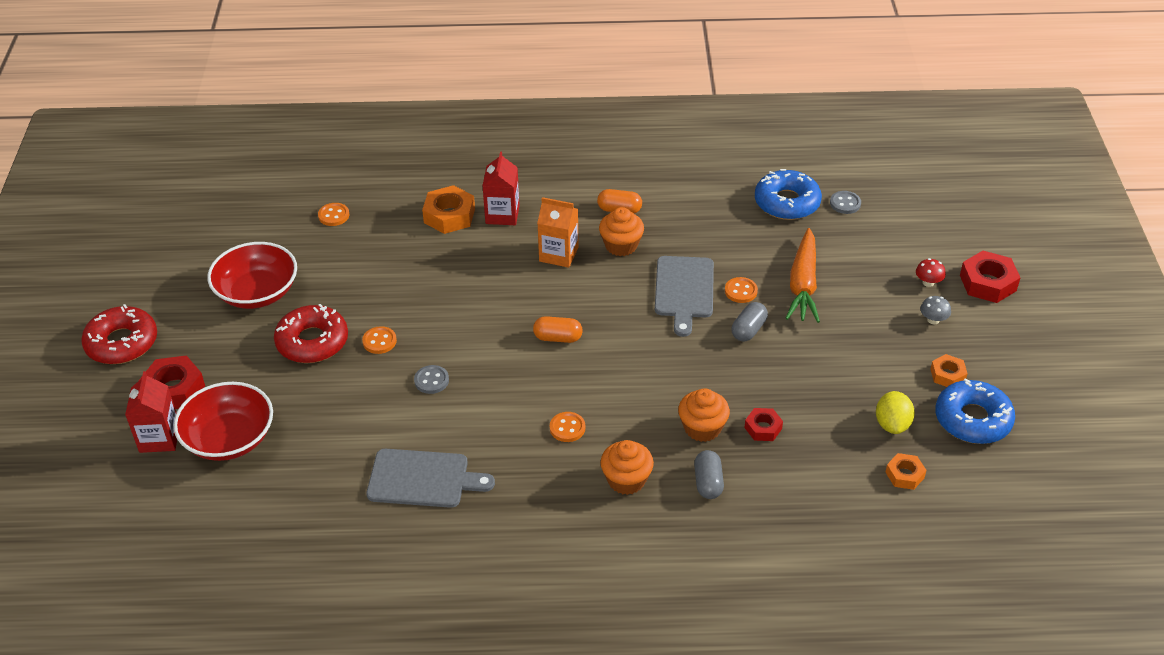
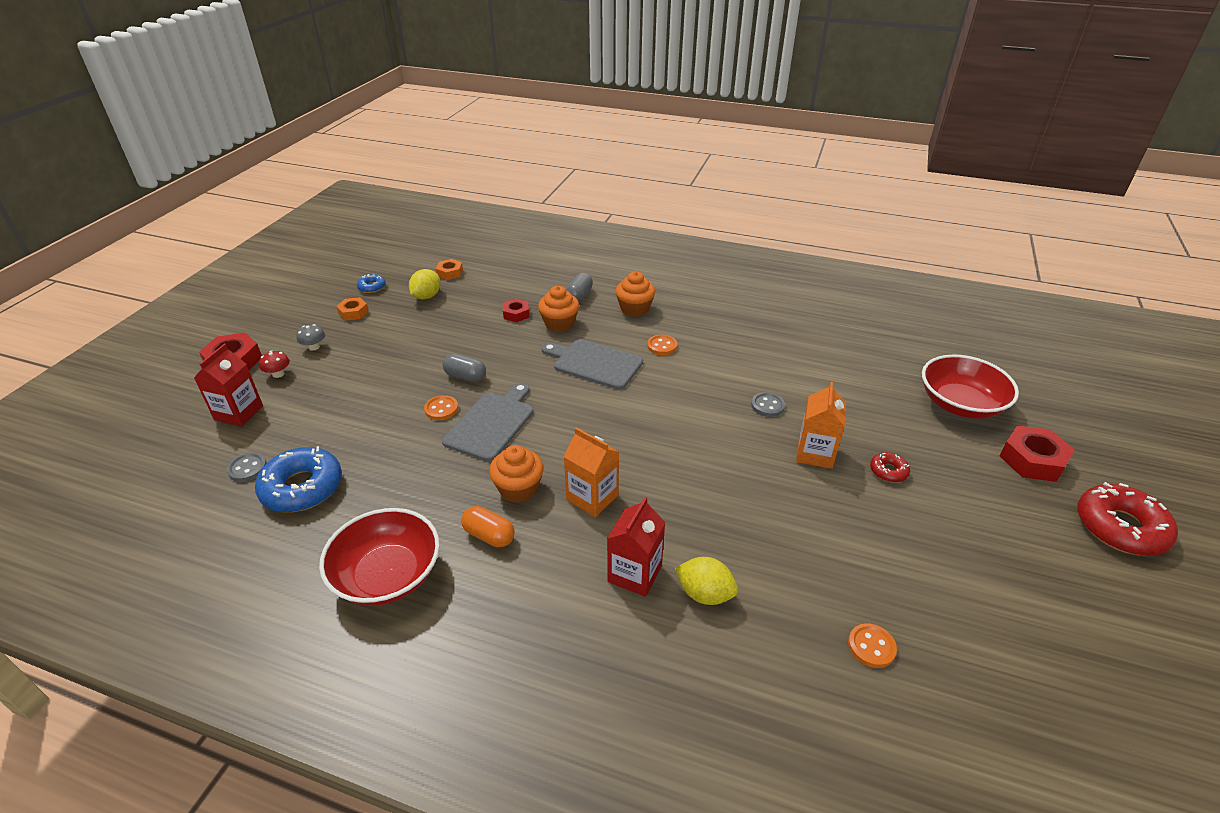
camera: 160 degrees left, 5 degrees down
(159, 438) = (1030, 420): red carton -> red carton (239, 413)
(257, 292) = (965, 549): red bowl -> red bowl (387, 575)
(312, 342) = (888, 471): red donut -> red donut, size x0.48
(379, 341) = (815, 453): orange button -> orange carton
(423, 479) = (787, 341): grey cutting board -> grey cutting board (594, 363)
(449, 216) = (705, 594): orange nut -> yellow lemon
(558, 338) = (636, 412): orange capsule -> none
(748, 330) = (465, 376): grey capsule -> grey capsule turned 60 degrees clockwise
(803, 284) = (381, 400): orange carrot -> none
(972, 419) = (372, 287): blue donut -> blue donut, size x0.48

